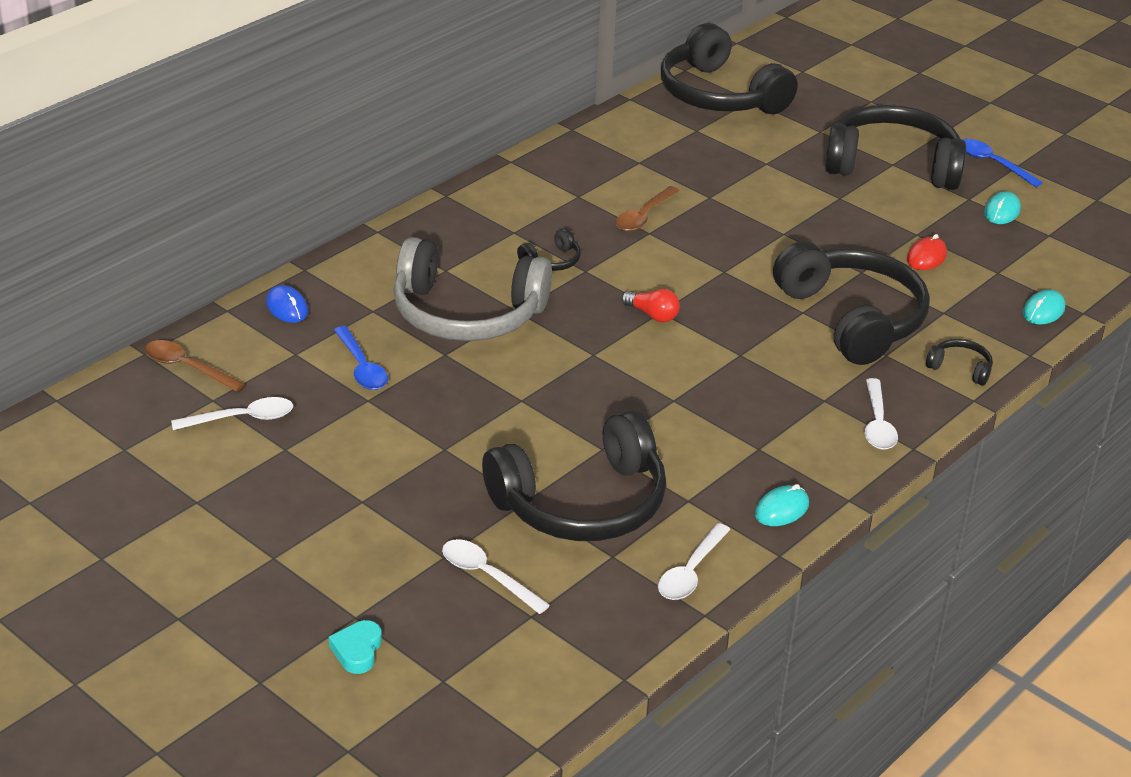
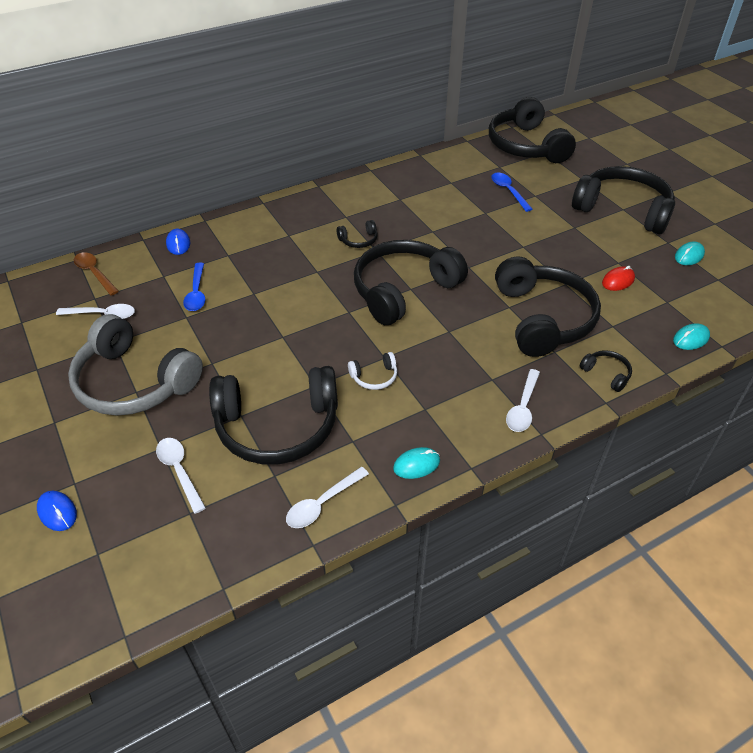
camera: 20 degrees right, 10 degrees up
(357, 651) = (57, 512): turquoise heart -> blue mouse
(466, 314) = (283, 267): grey headphones -> grey headphones (134, 382)
(643, 216) = (434, 219): brown spoon -> none
(652, 315) = (403, 290): red light bulb -> black headphones
(674, 425) = (374, 377): none -> white headphones
(992, 163) = (696, 219): blue spoon -> blue spoon (508, 191)

